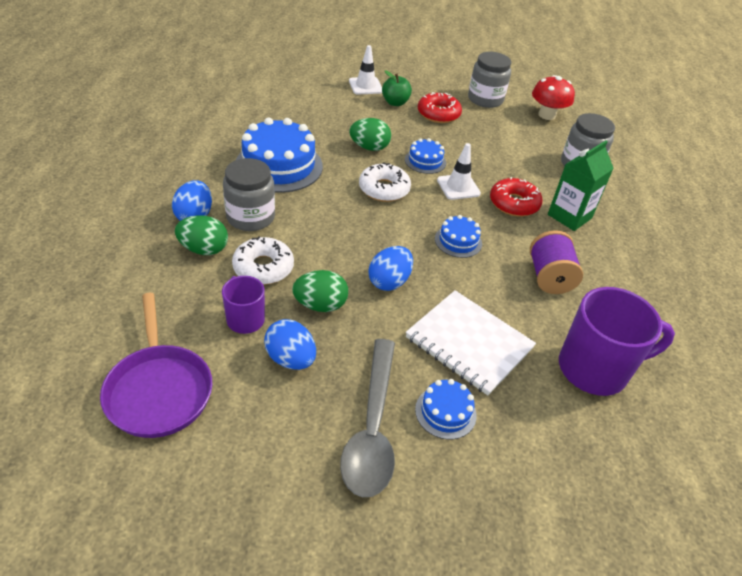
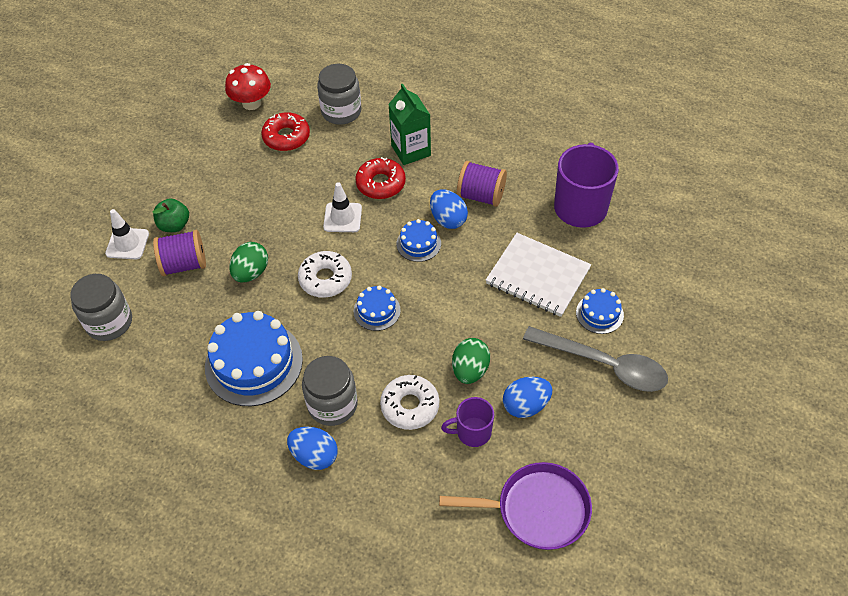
camera: 65 degrees left, 10 degrees up
(204, 249) = (369, 453): green egg -> none
(360, 114) = (184, 264): none -> purple spool
(389, 281) = (455, 311): blue egg -> blue egg (448, 219)
(425, 161) = (292, 231): blue cake -> blue cake (377, 311)
(438, 114) = (213, 193): red donut -> red donut (286, 137)
(469, 343) = (538, 276): white notebook -> white notebook turned 60 degrees clockwise
(485, 99) = (201, 143): grey jar -> grey jar (109, 322)

